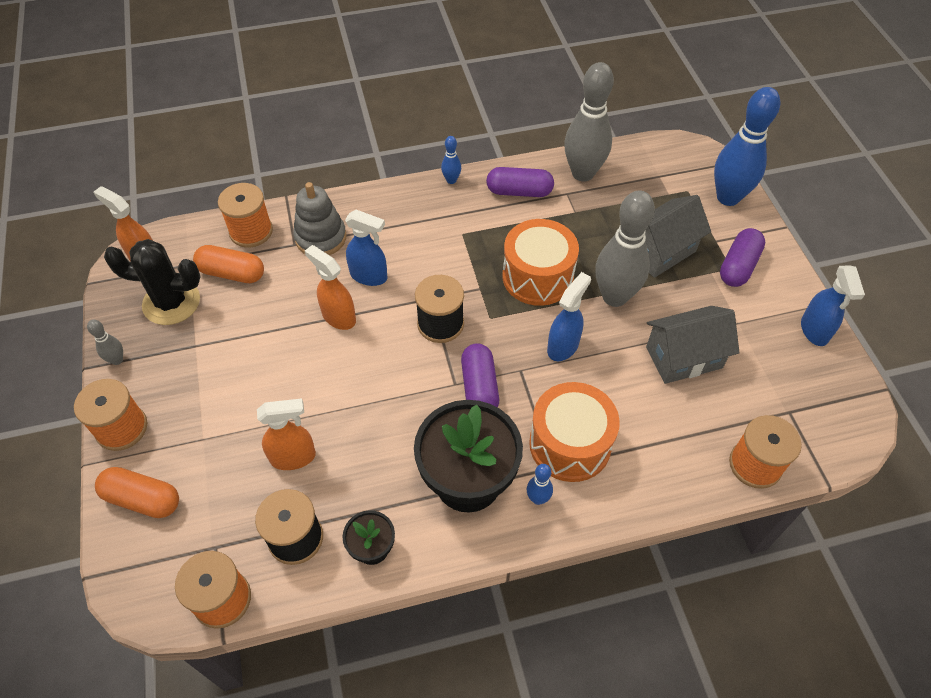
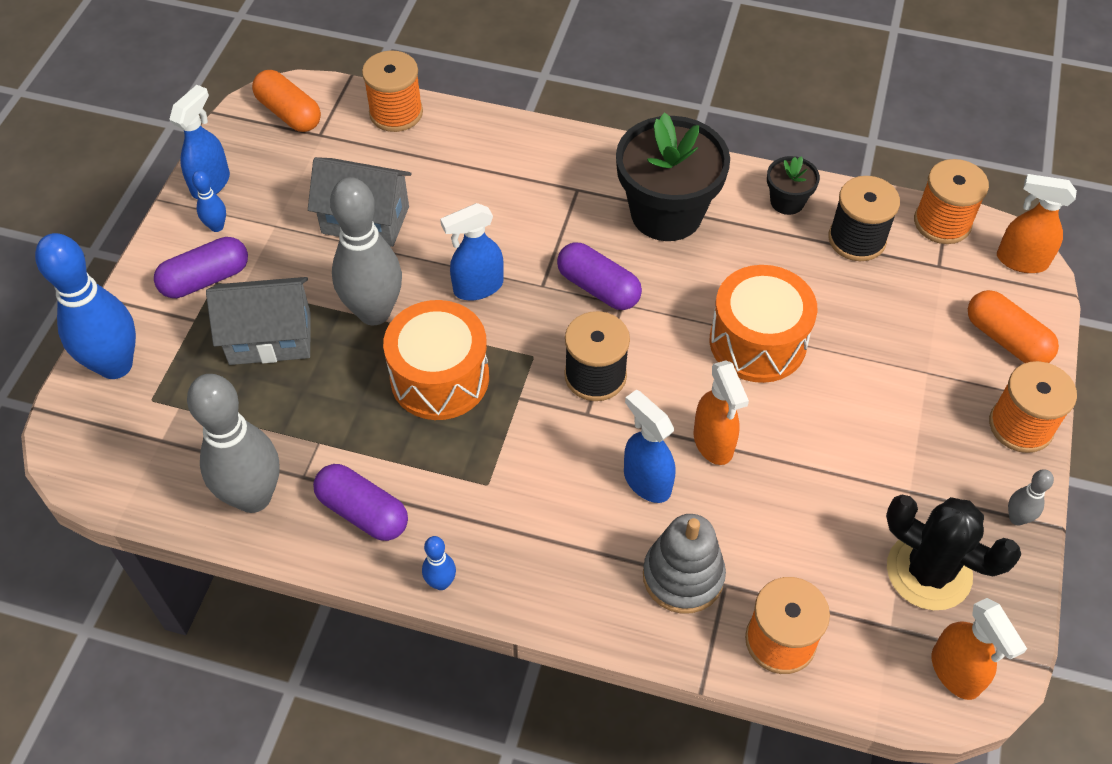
camera: 150 degrees left, 0 degrees up
(232, 273) = (831, 579): orange capsule -> orange capsule (289, 113)
(293, 457) = (832, 309): orange spray bottle -> orange spray bottle (1020, 260)
(479, 387) = (598, 288): purple capsule -> purple capsule turned 75 degrees counterclockwise
(538, 498) = (611, 172): blue bowling pin -> blue bowling pin (217, 226)
(570, 444) = (547, 199): orange drum -> orange drum (757, 342)

